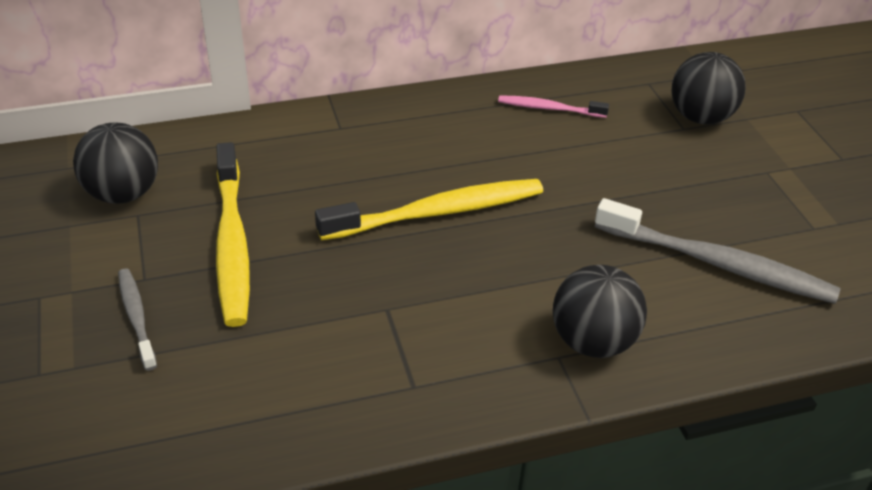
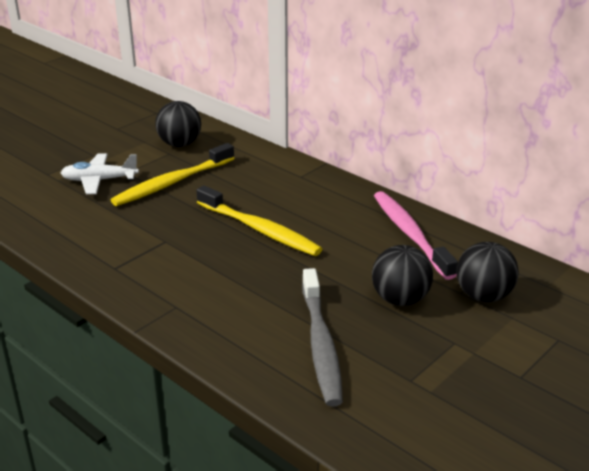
camera: 60 degrees right, 10 degrees down
(136, 317) = (99, 180): grey toothbrush -> white plane
(549, 108) = (410, 234): pink toothbrush -> pink toothbrush, size x1.88
(593, 341) = (199, 315): black ball -> black ball (400, 299)

